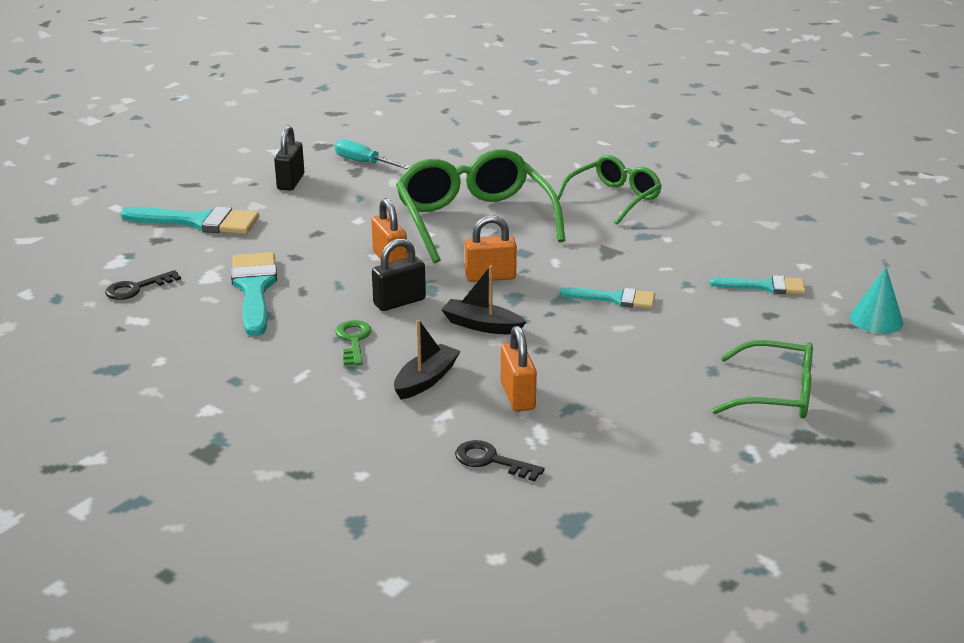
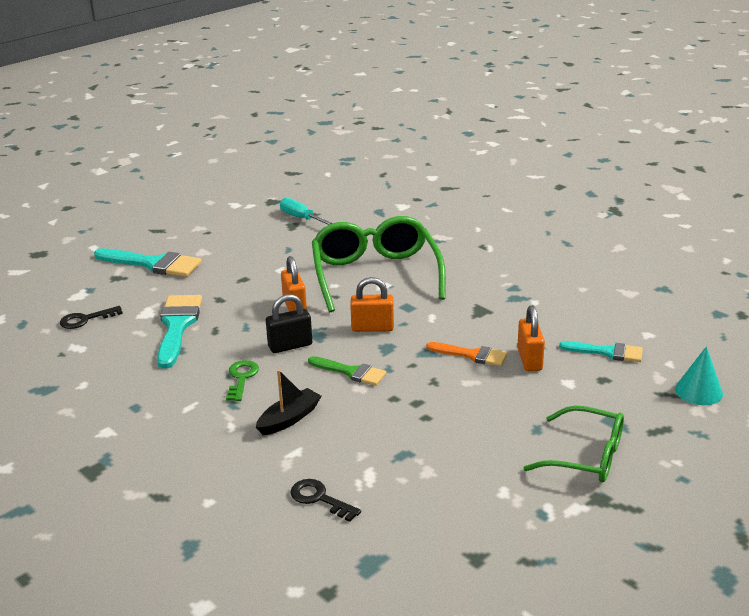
camera: 10 degrees right, 0 degrees up
(291, 182) = (237, 232): black padlock -> none
(481, 325) = (351, 372): black boat -> green brush
(517, 396) = (361, 440): orange padlock -> orange padlock (529, 360)
(614, 198) = (500, 262): green glasses -> none
(615, 299) = (472, 355): turquoise brush -> orange brush

